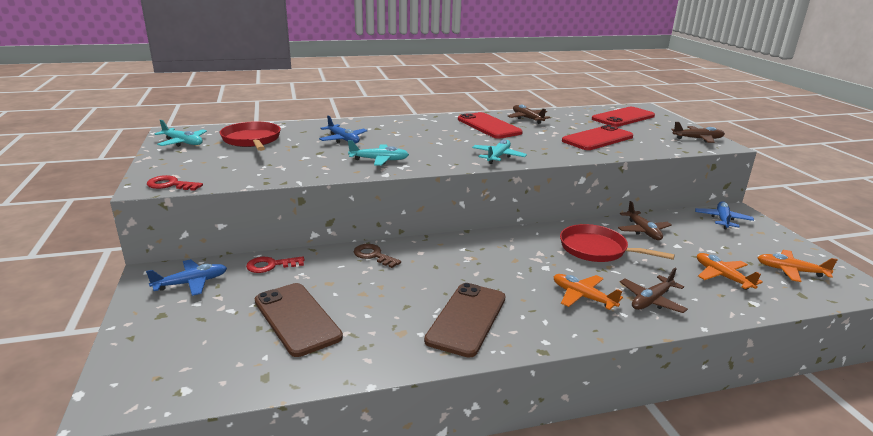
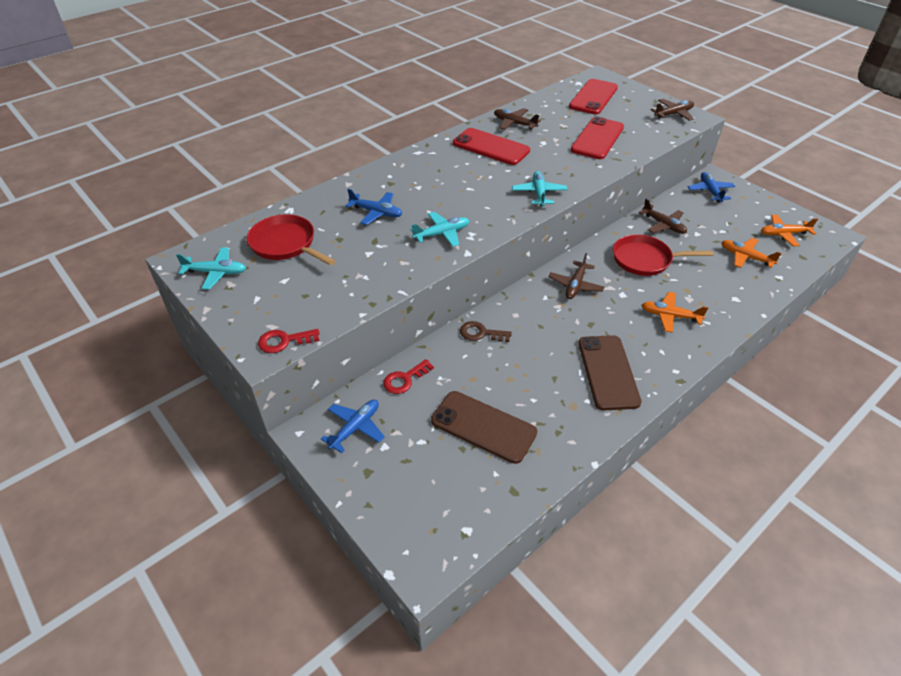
camera: 25 degrees left, 20 degrees up
(651, 300) = (716, 301): brown plane -> brown plane (575, 285)

